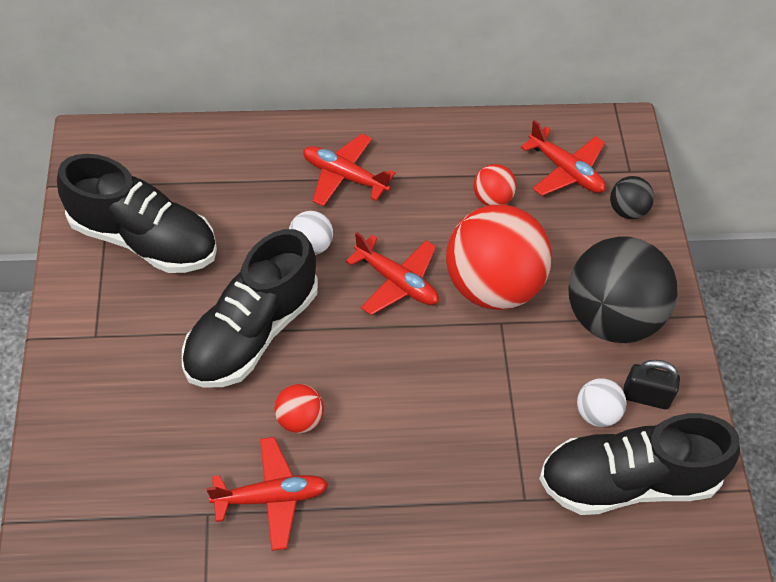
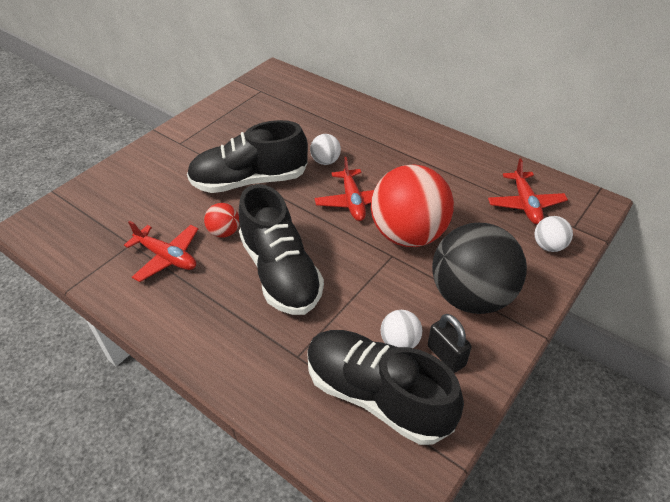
camera: 45 degrees right, 10 degrees down
(144, 239) = (249, 118): black shoe -> black shoe (281, 272)
(344, 176) = (380, 141): red plane -> none
(492, 198) = (458, 193): red ball -> none
(627, 210) = (548, 246): black ball -> white ball

